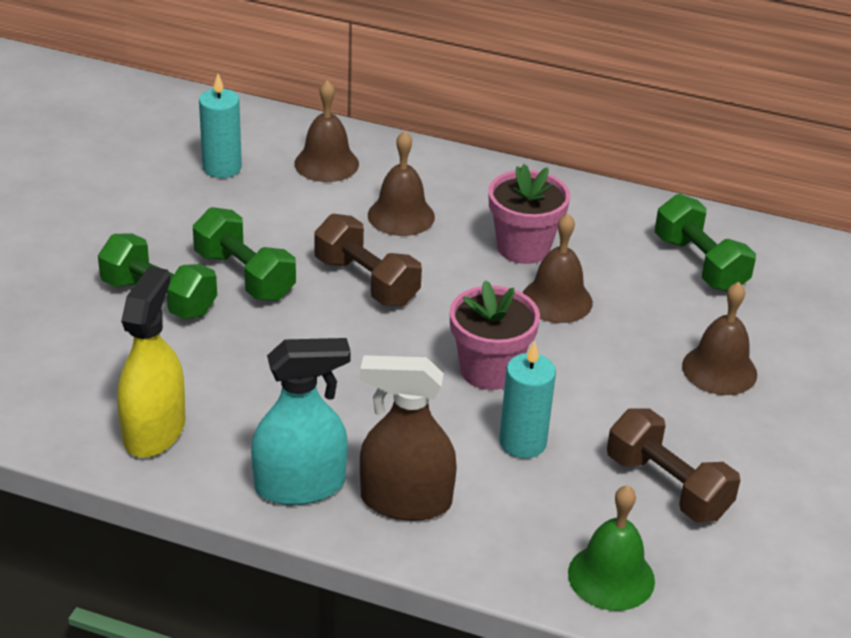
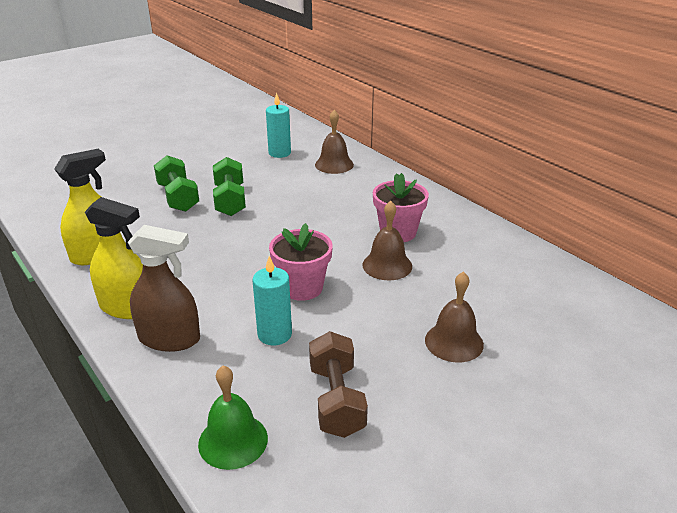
camera: 35 degrees right, 5 degrees down
(300, 485) = (127, 307): turquoise spray bottle -> yellow spray bottle
(366, 282) = (288, 222): brown dumbbell -> none
(401, 216) = (345, 197): brown bell -> none
(405, 501) = (169, 338): brown spray bottle -> brown spray bottle turned 150 degrees clockwise
(700, 264) = (506, 276): green dumbbell -> none

